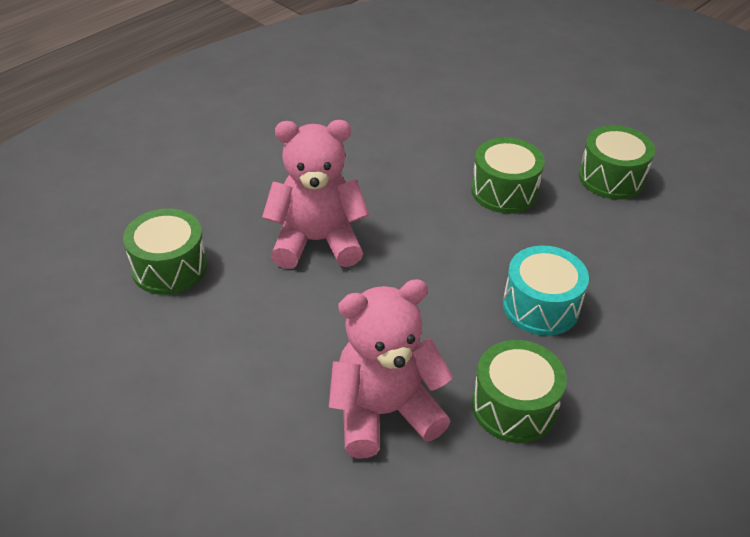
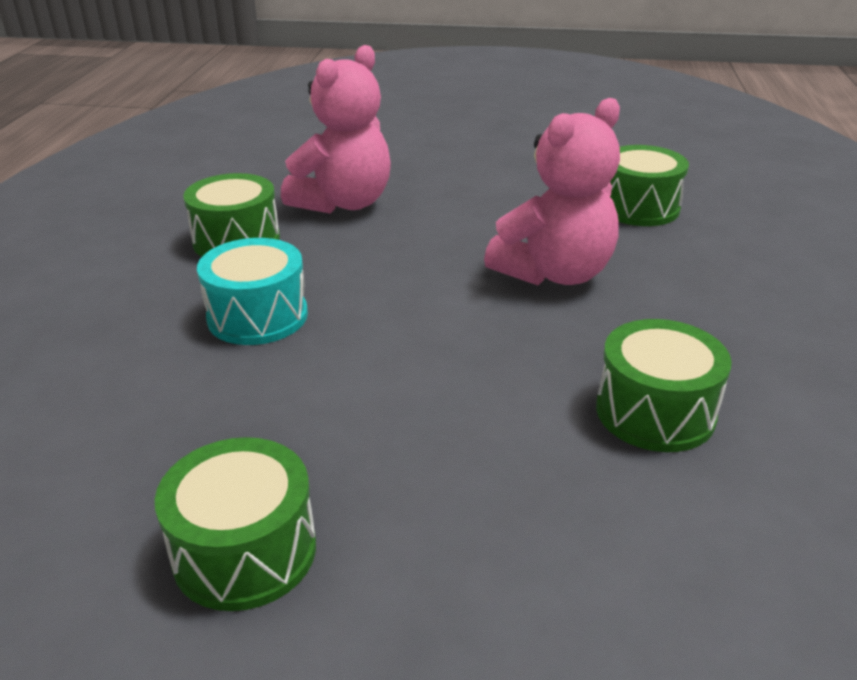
camera: 145 degrees right, 10 degrees down
(504, 191) = (410, 430): green drum -> green drum (655, 412)

